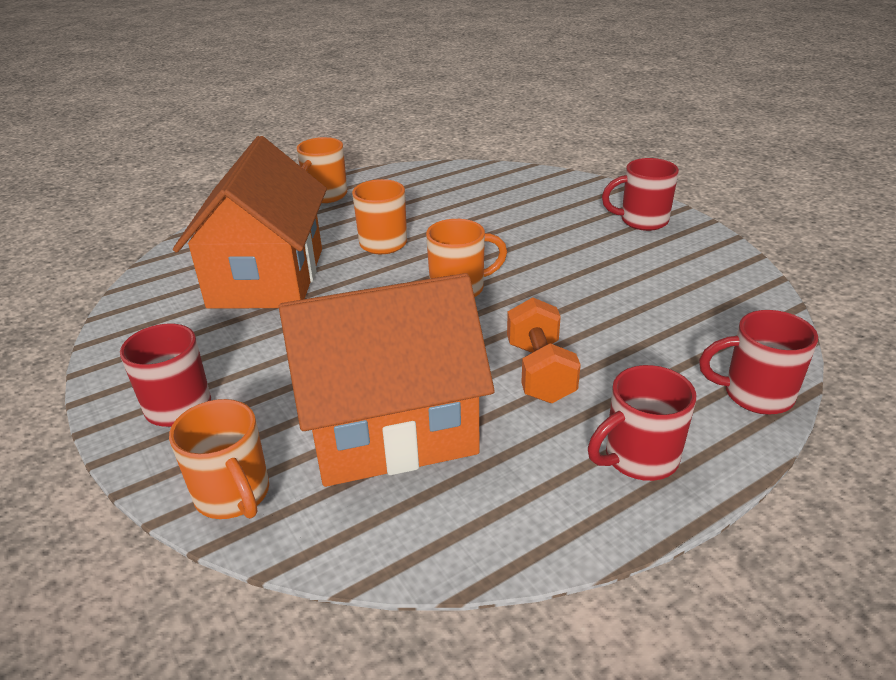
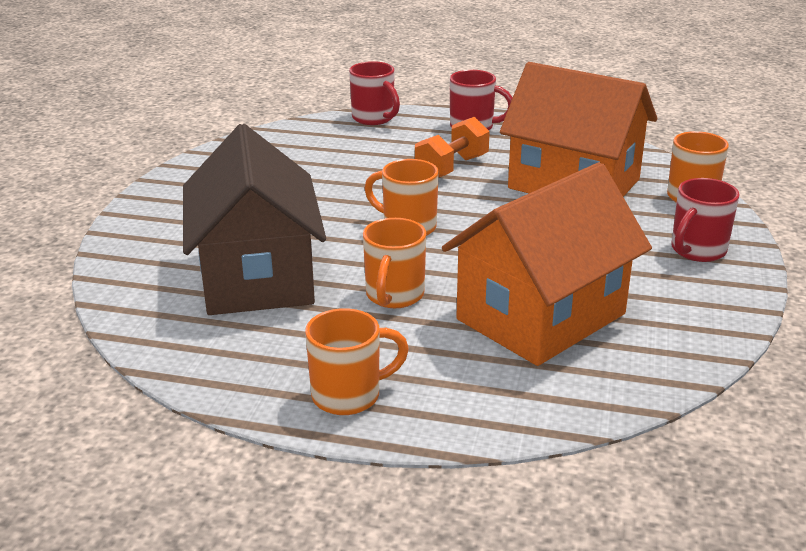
camera: 135 degrees left, 5 degrees down
(482, 212) = (257, 277): none -> brown house
(641, 221) = (179, 203): red mug -> none

